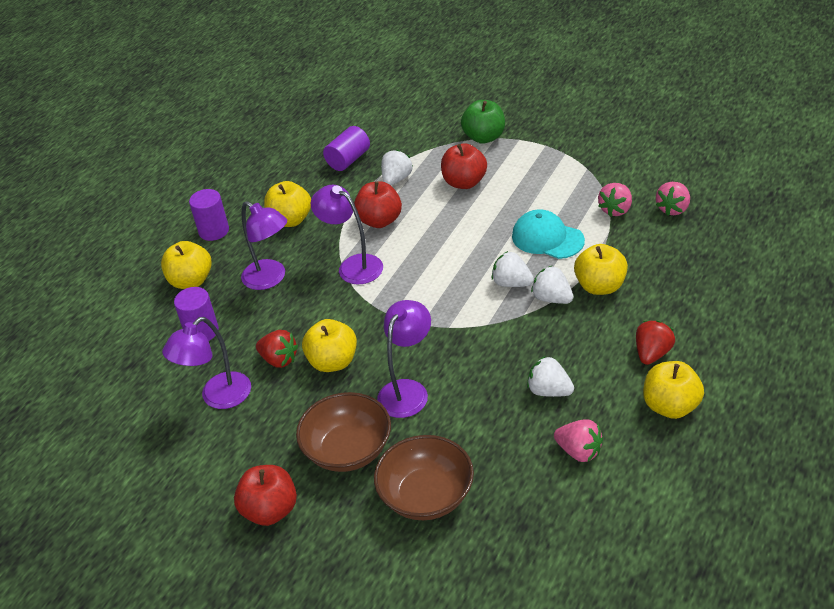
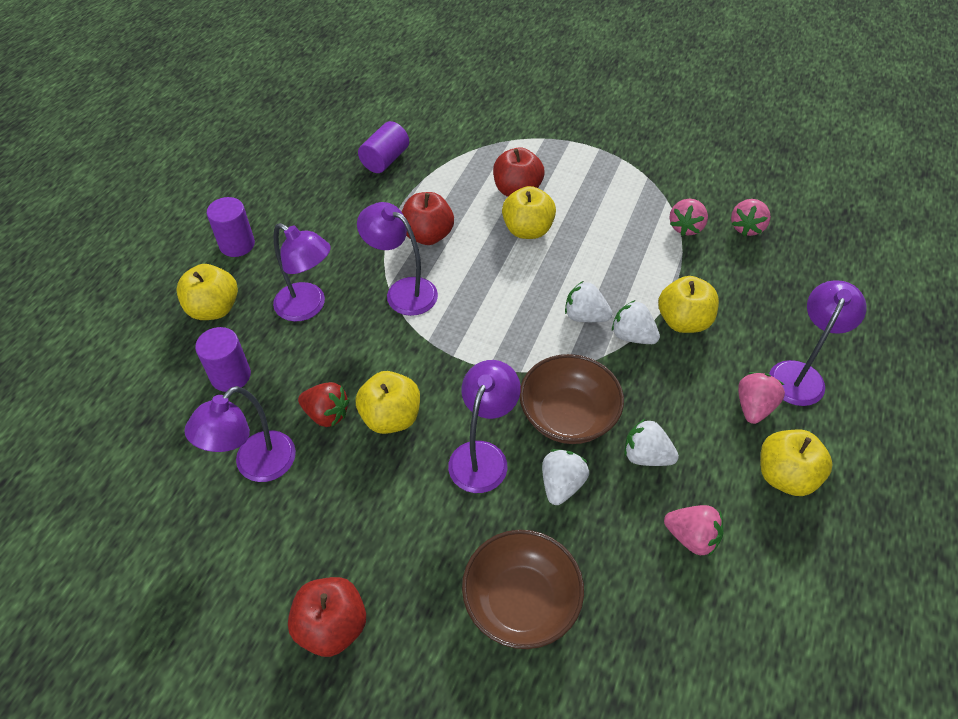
camera: 10 degrees left, 10 degrees up
(290, 220) = (326, 232): yellow apple -> yellow apple (527, 230)
(348, 450) = (420, 538): brown bowl -> brown bowl (568, 416)
(396, 179) = (441, 185): white strawberry -> white strawberry (561, 484)
(484, 137) = (532, 137): green apple -> none
(547, 238) = (617, 260): turquoise cap -> none
(652, 353) = (753, 407): red strawberry -> pink strawberry
(700, 328) = (800, 374): none -> purple lamp

